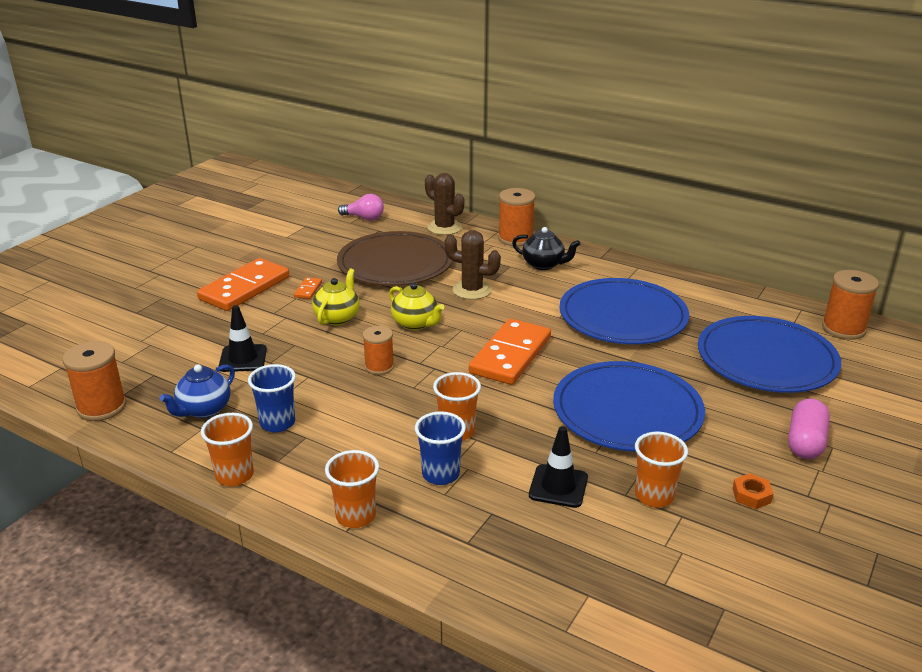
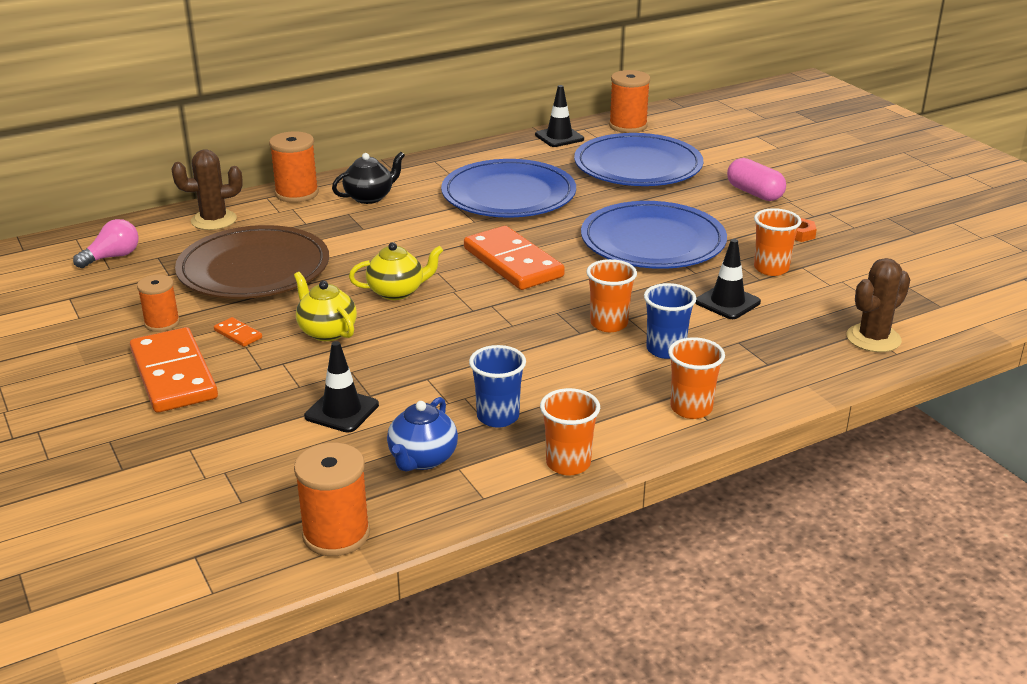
camera: 60 degrees left, 0 degrees up
(204, 410) = (422, 459): blue teapot -> blue teapot turned 45 degrees clockwise
(379, 366) = (455, 333): orange spool -> orange spool (162, 323)
(472, 290) = (369, 245): brown cactus -> brown cactus (873, 338)
(764, 304) = (559, 137): none -> black traffic cone

